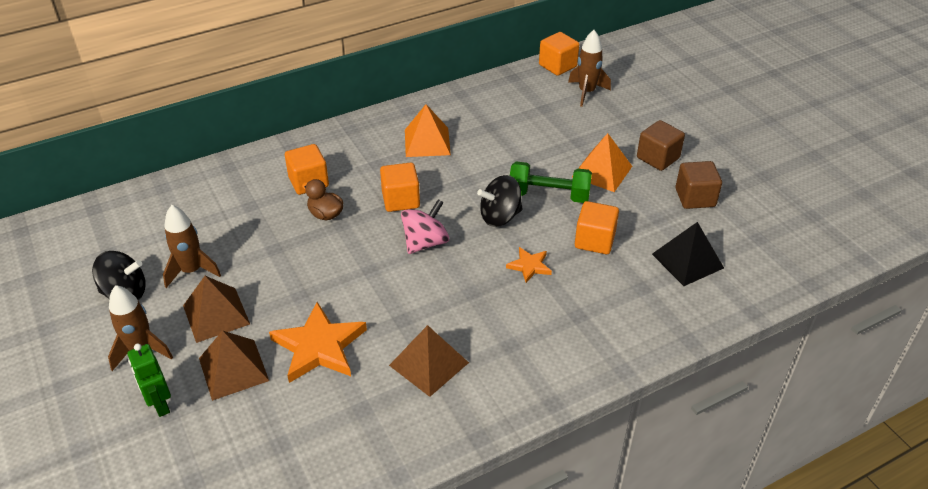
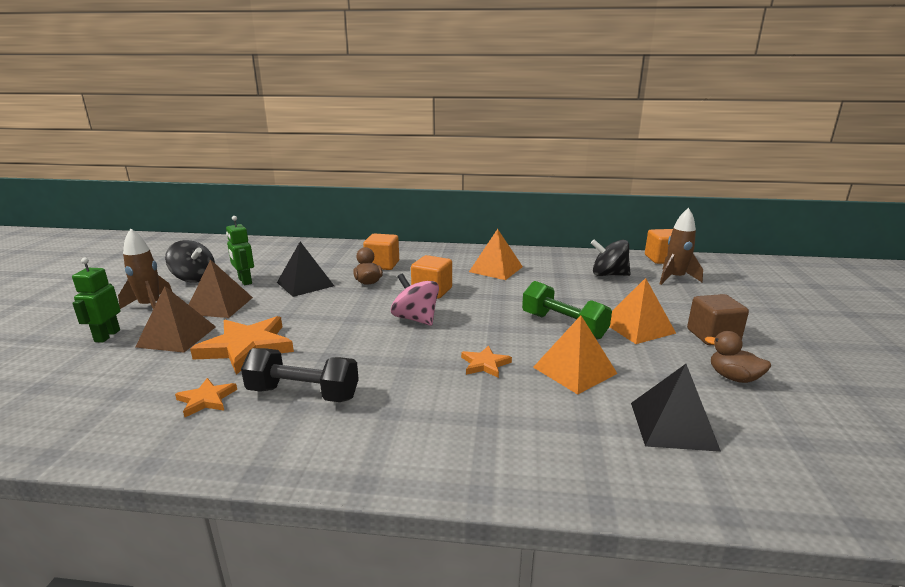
camera: 35 degrees right, 20 degrees down
(192, 271) = (244, 281): brown rocket -> green robot
(264, 245) = (305, 284): none -> black pyramid
(361, 409) = (206, 399): none -> orange star
(425, 242) = (416, 319): pink spinning top -> pink spinning top turned 120 degrees counterclockwise
(429, 364) = (303, 394): brown pyramid -> black dumbbell
(500, 216) = (500, 324): black spinning top -> black spinning top (608, 275)
(594, 240) = (574, 370): orange cube -> orange pyramid
(695, 198) = (733, 377): brown cube -> brown duck

